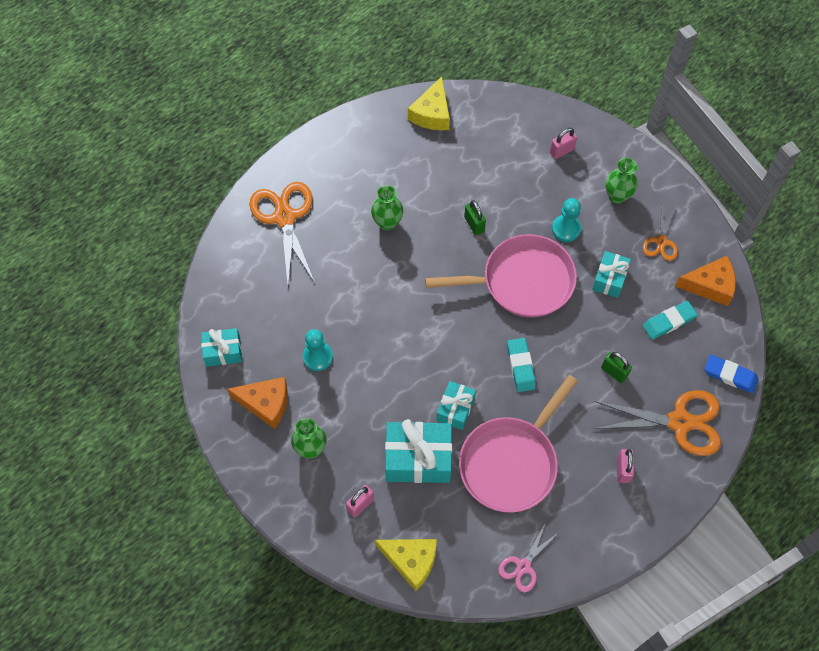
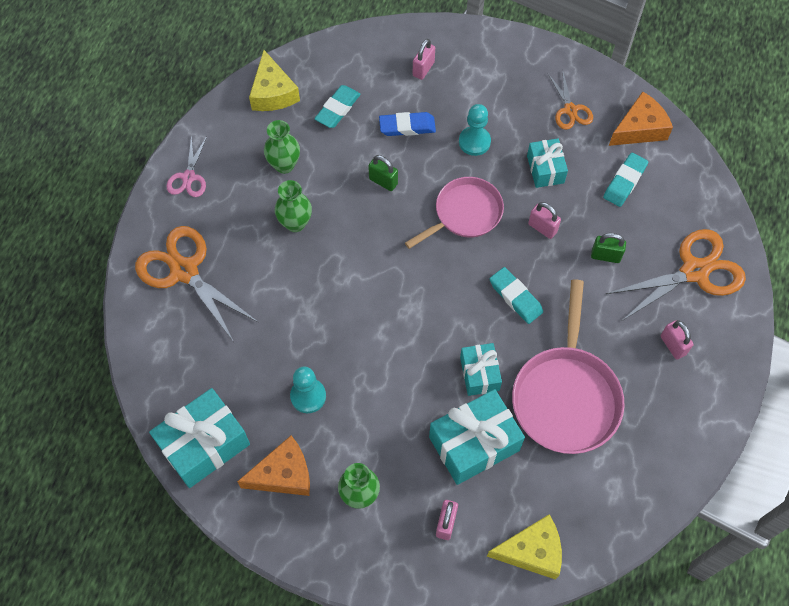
camera: 30 degrees left, 0 degrees up
(223, 351) = (204, 445): turquoise gift -> turquoise gift, size x1.70
(474, 150) = (337, 109): none -> turquoise eraser
(522, 281) = (465, 214): pink pan -> pink pan, size x0.66
(523, 566) = (641, 492): pink scissors -> pink scissors (189, 177)
(577, 324) = (542, 228): none -> pink padlock
(617, 196) = (502, 86): green vase -> green vase (284, 165)
(730, 375) = (710, 203): blue eraser -> blue eraser (407, 126)

